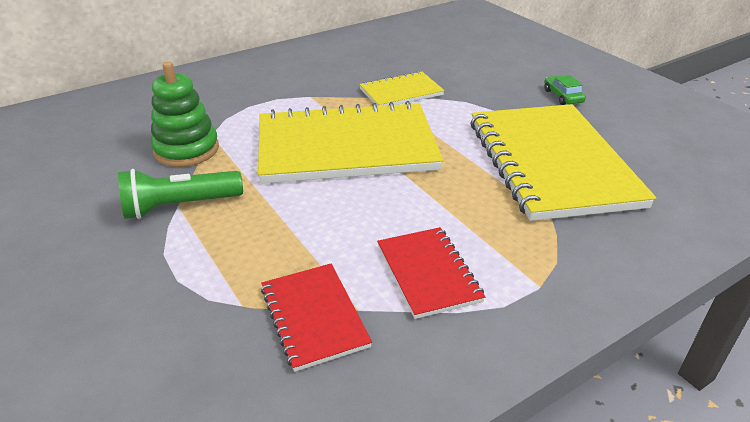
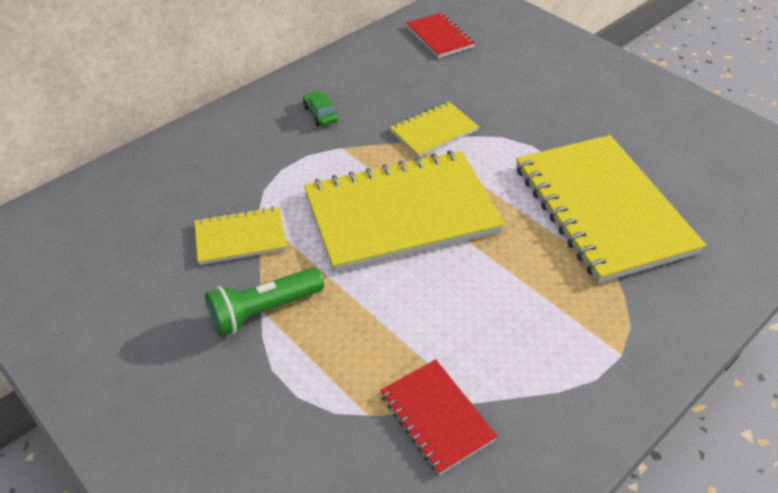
camera: 10 degrees left, 10 degrees up
(186, 150) = (240, 237): green stacking toy -> yellow notebook
(428, 273) = (522, 354): red notebook -> red notebook (440, 37)
(562, 96) = (595, 119): green car -> green car (320, 114)

